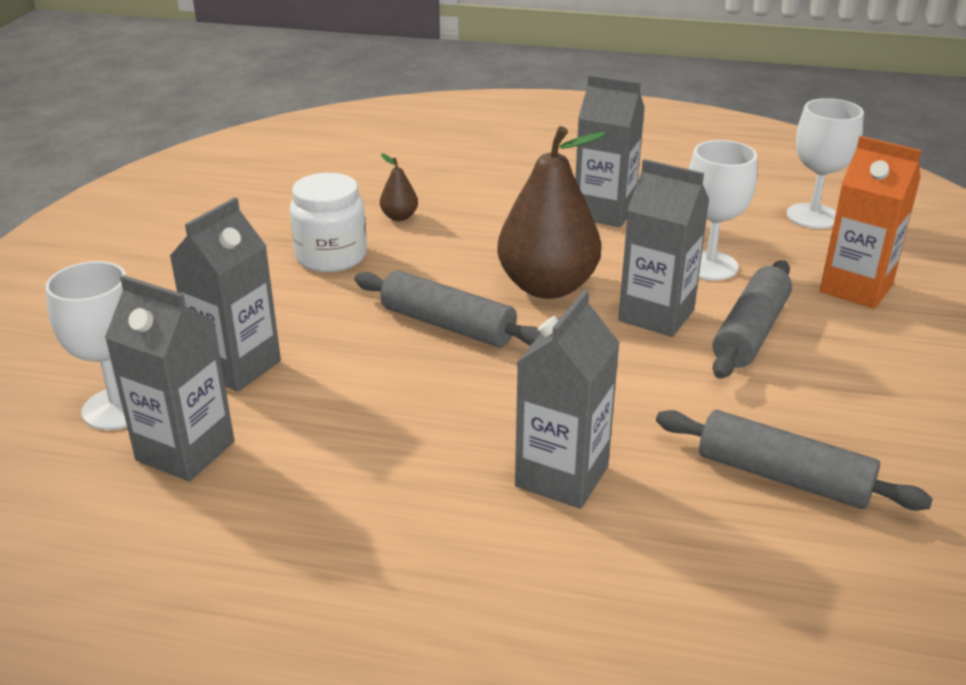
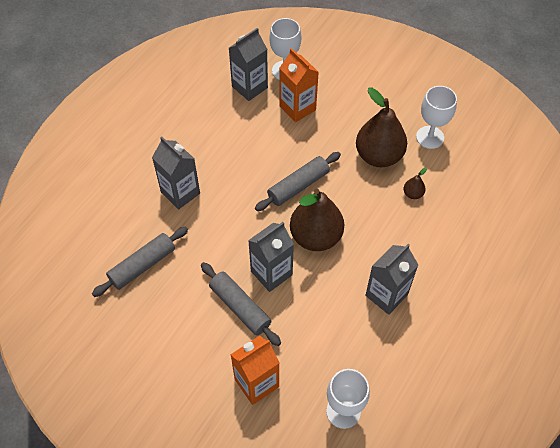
camera: 110 degrees right, 25 degrees up
(237, 366) = (297, 108): grey carton -> orange carton
(331, 257) = (378, 156): white jar -> brown pear
(709, 266) = (307, 321): white goblet -> white goblet (430, 137)

